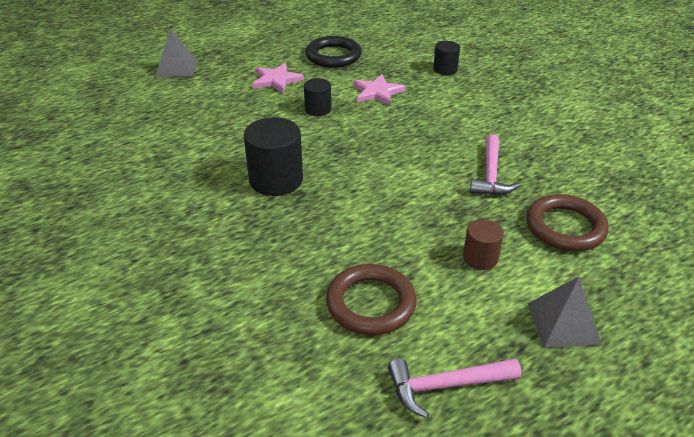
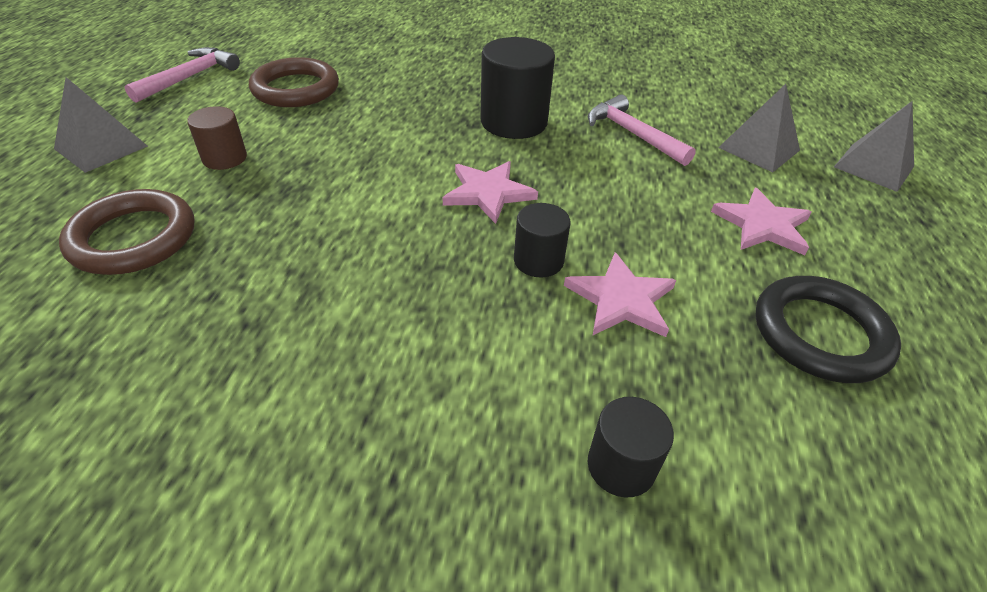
camera: 130 degrees right, 5 degrees up
(198, 98) = (759, 149): none -> grey pyramid
(318, 109) = (630, 216): black cylinder -> black cylinder (538, 260)
(360, 151) = (488, 193): none -> pink star
(490, 174) = (289, 256): pink hammer -> pink hammer (632, 134)

